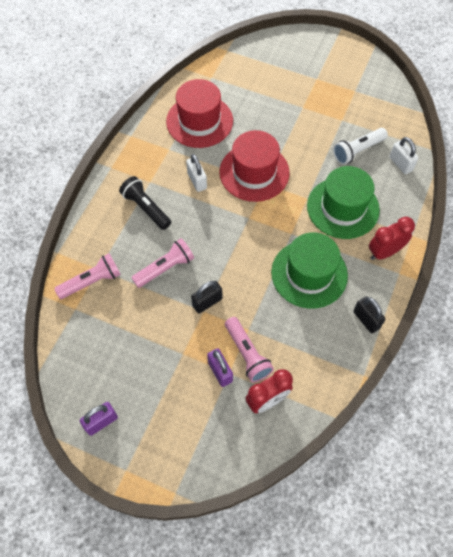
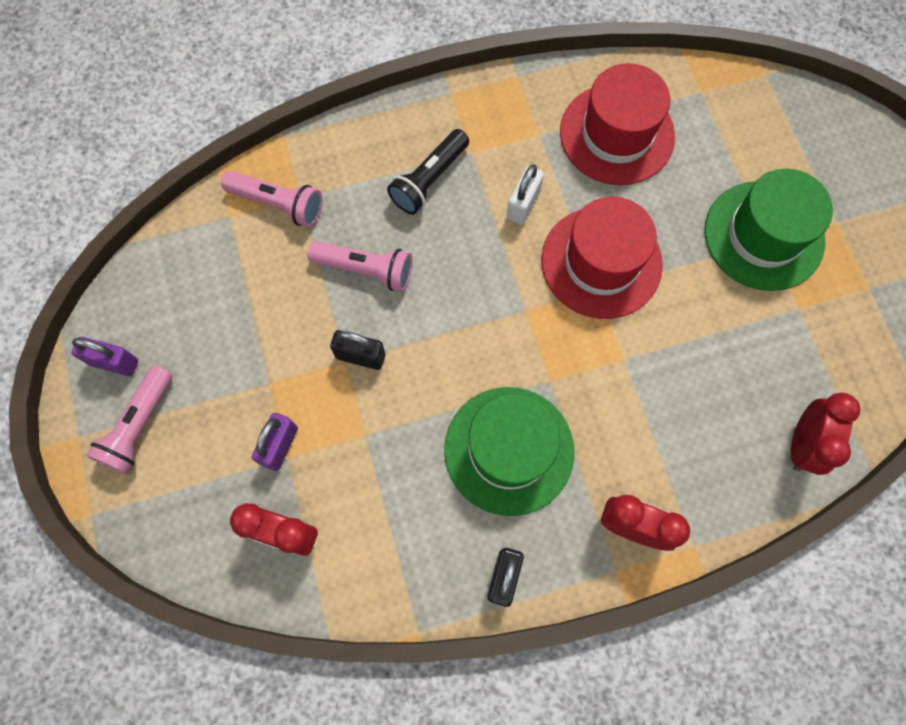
camera: 50 degrees right, 10 degrees up
(146, 208) = (429, 179): black flashlight -> black flashlight turned 150 degrees counterclockwise
(247, 354) = (329, 459): pink flashlight -> pink flashlight (139, 425)
(343, 208) = (652, 418): green hat -> green hat (764, 235)
(357, 150) = (767, 368): white flashlight -> none
(400, 164) = (802, 444): white padlock -> red clock

